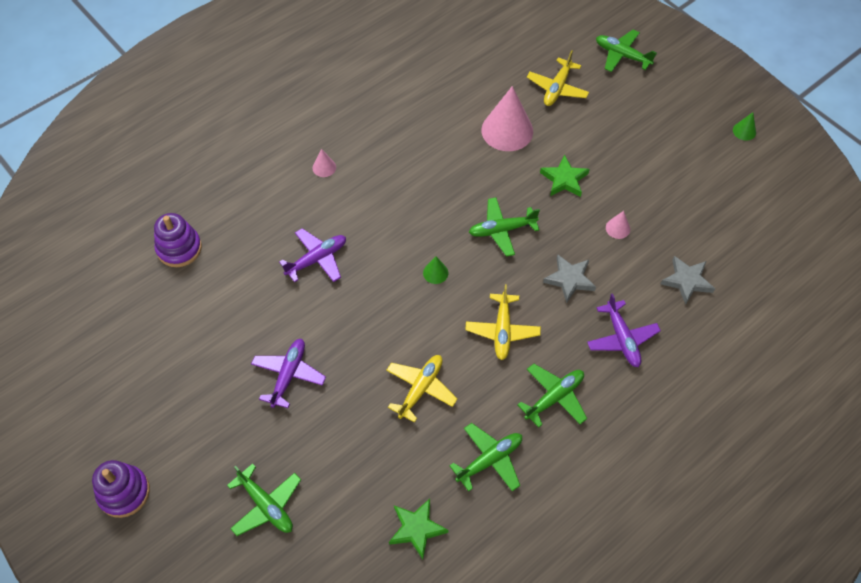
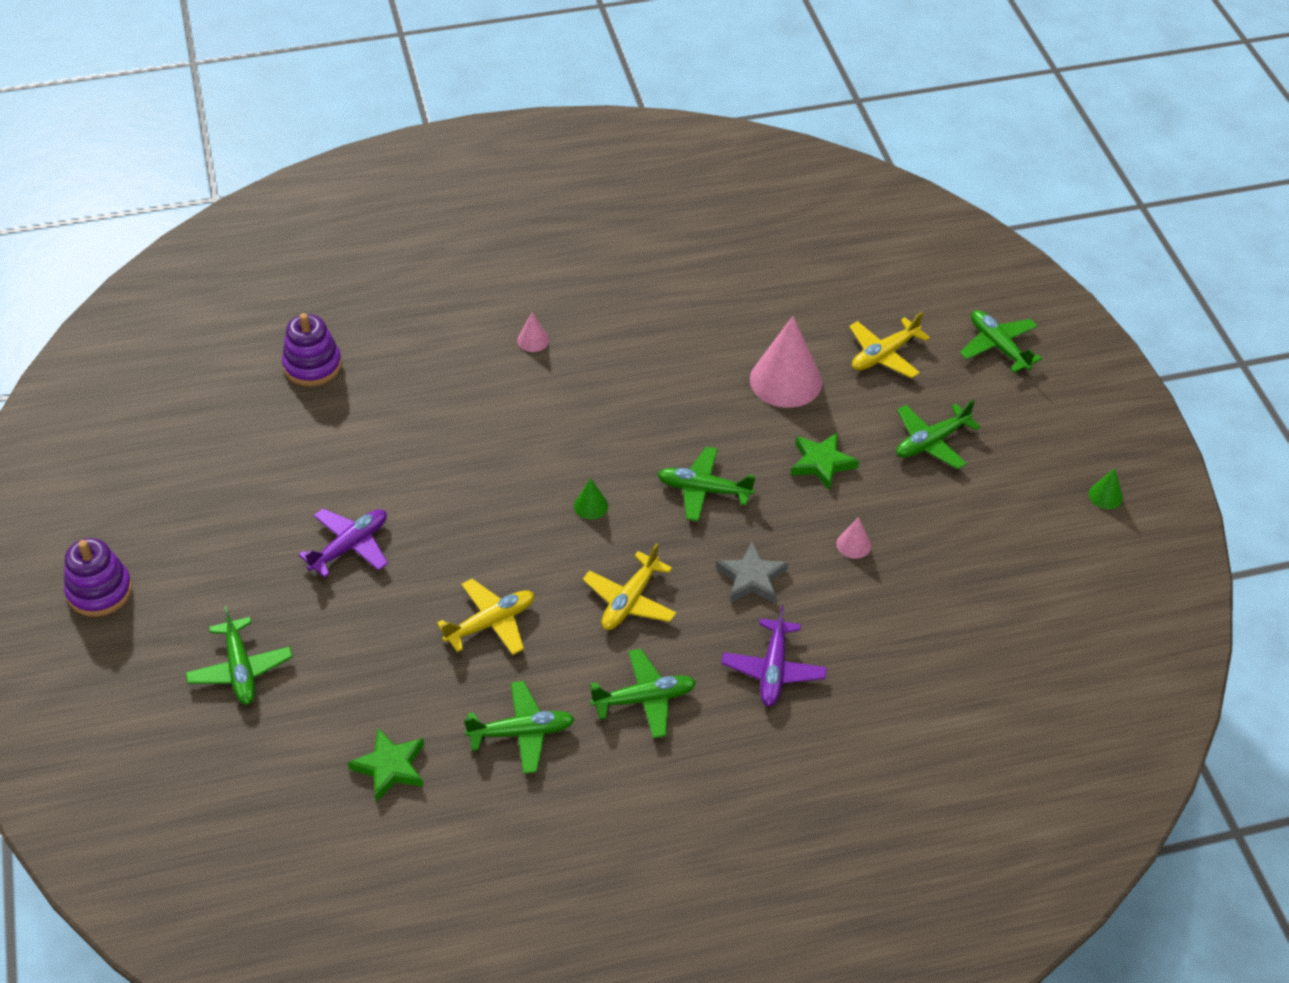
camera: 25 degrees right, 10 degrees down
(317, 259) = (460, 437): purple plane -> none
(622, 137) = (931, 442): none -> green plane
(687, 281) = (903, 639): grey star -> none

